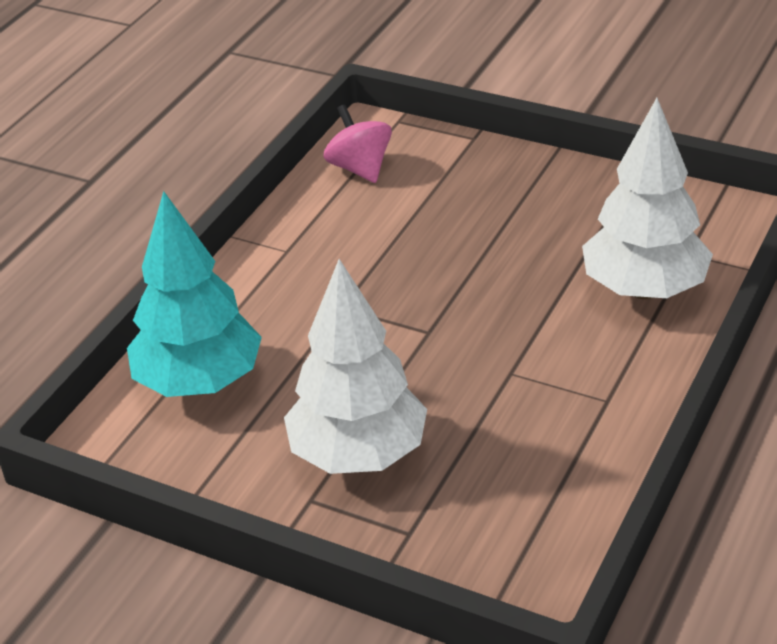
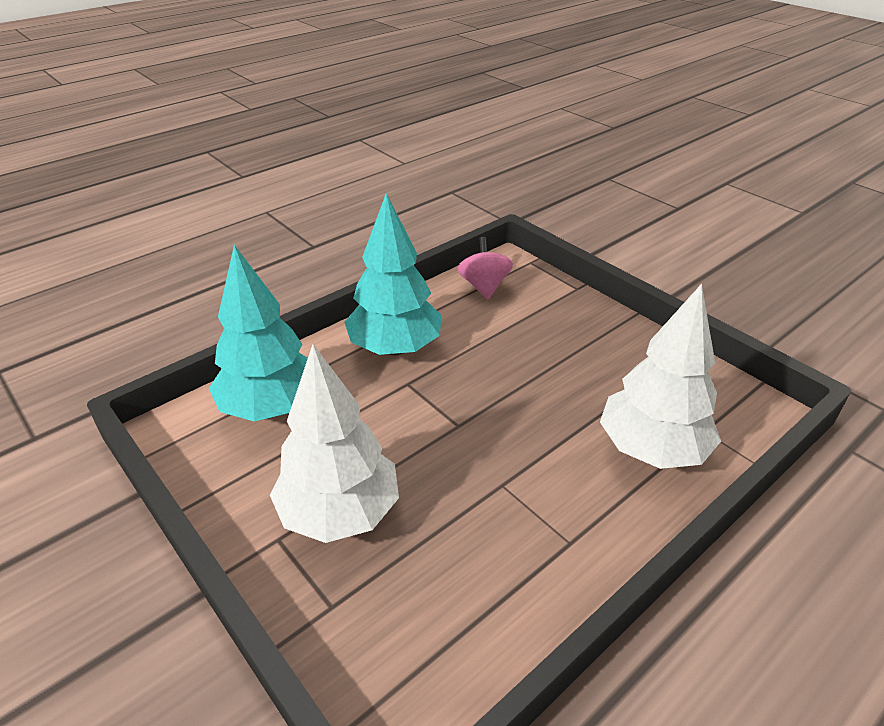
camera: 20 degrees right, 0 degrees up
(300, 273) = (395, 348): none -> turquoise tree

